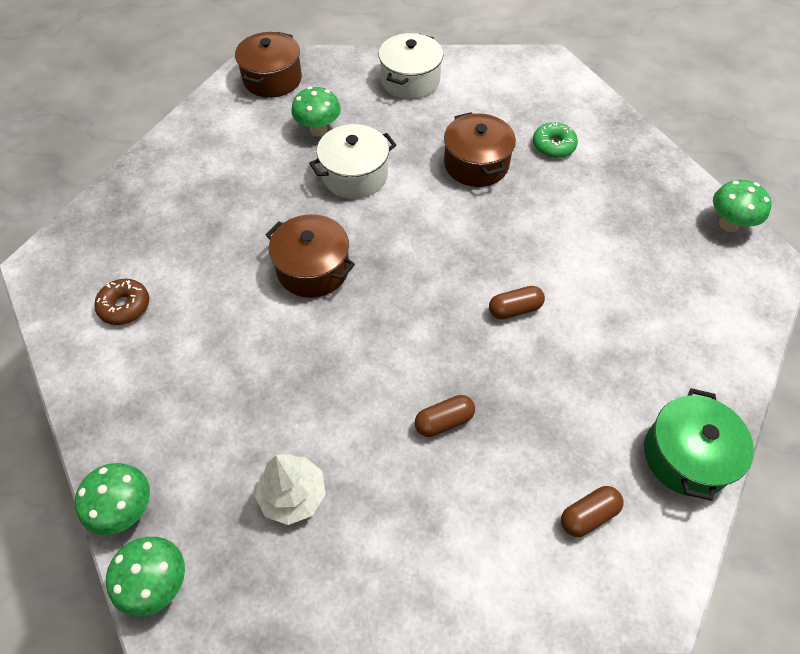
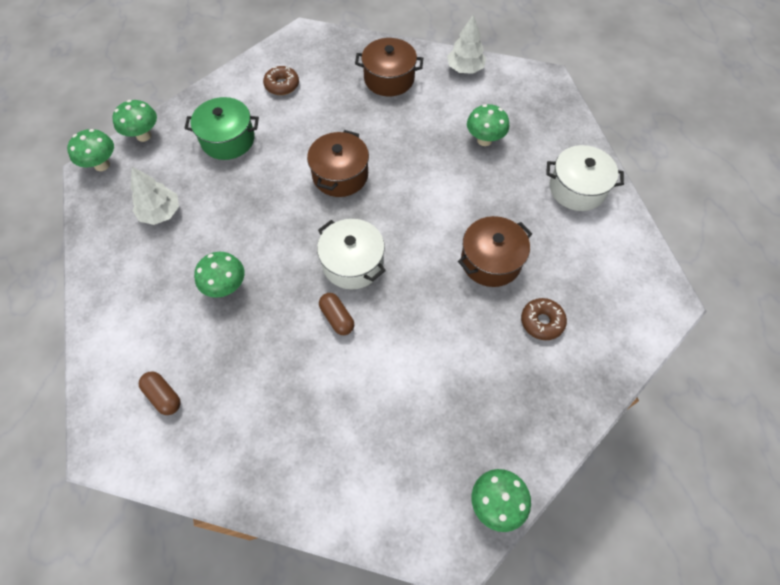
camera: 75 degrees right, 5 degrees up
(205, 120) = (465, 69): none -> white tree
(272, 79) = (530, 94): brown pot -> brown pot (389, 79)
(354, 175) = (443, 177): white pot -> white pot (352, 263)
(444, 421) = (226, 287): brown capsule -> green mushroom
(553, 146) = (542, 322): green donut -> brown donut
(686, 456) = (221, 468): green pot -> green pot (228, 139)

